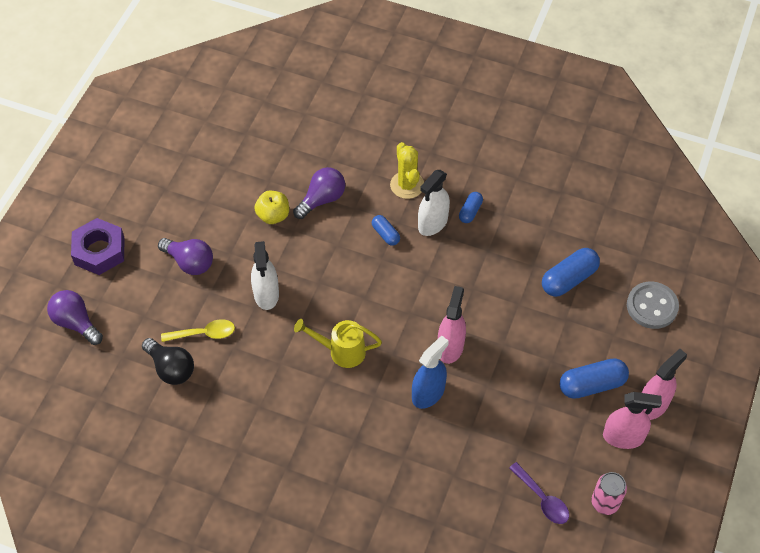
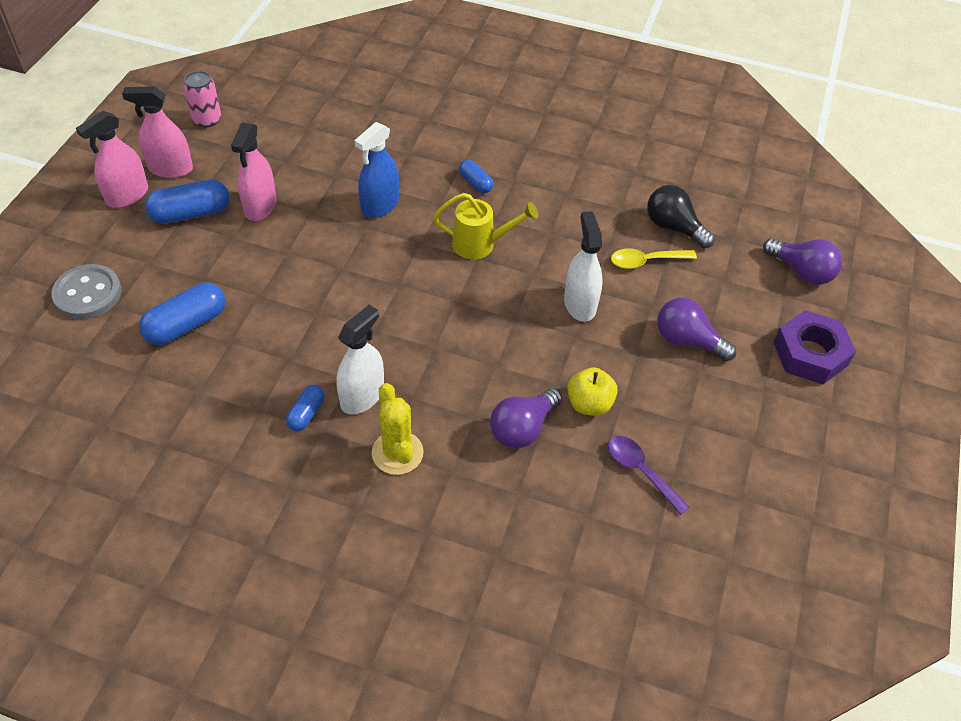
camera: 175 degrees right, 5 degrees down
(385, 234) = (429, 380): blue capsule -> blue capsule (475, 183)
(450, 347) = (351, 249): pink spray bottle -> pink spray bottle (260, 206)
(542, 499) = (270, 122): purple spoon -> purple spoon (640, 471)

